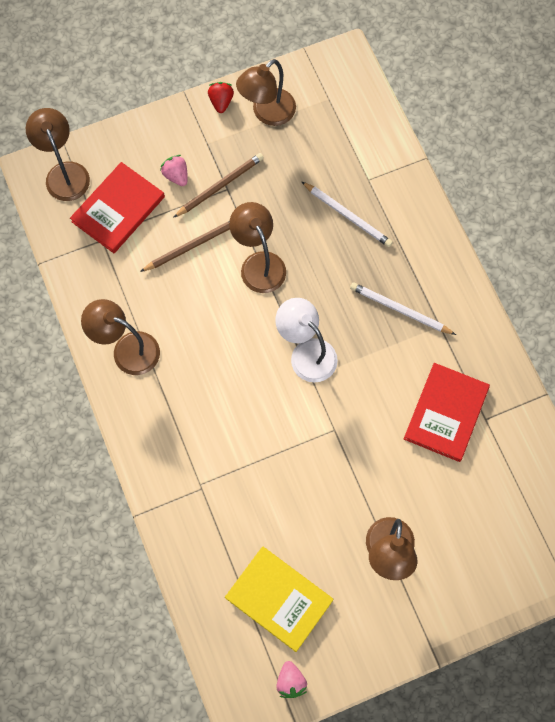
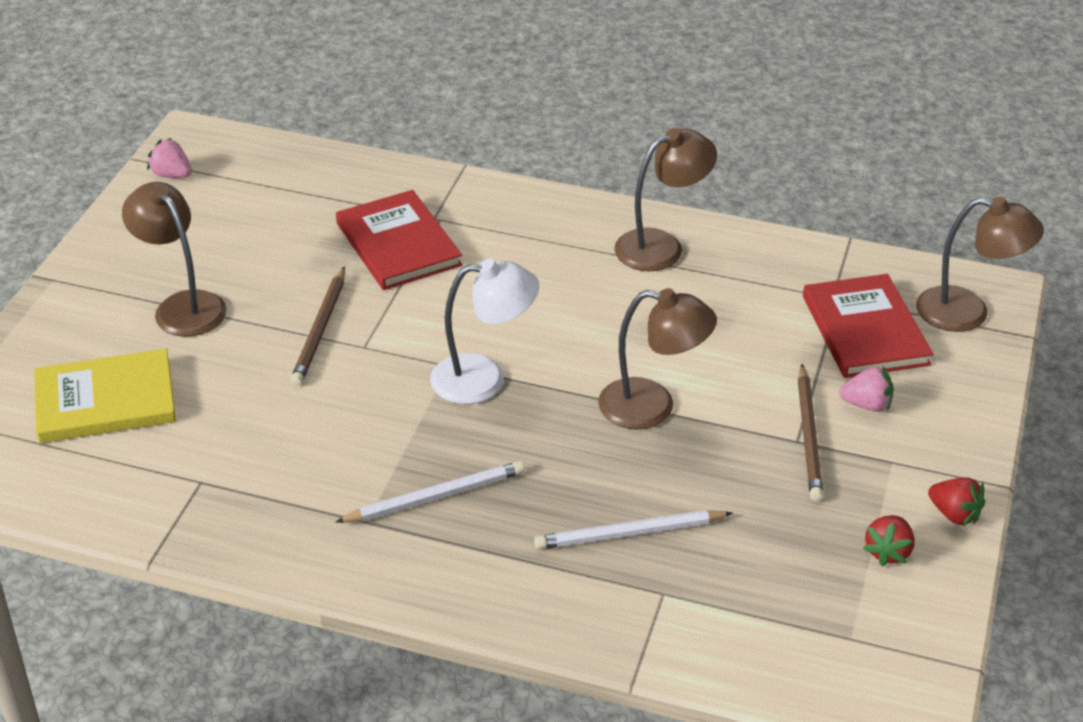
camera: 130 degrees right, 30 degrees down
(192, 245) = (743, 365): brown pencil -> brown pencil (320, 330)
(267, 113) = (888, 551): brown lamp -> red strawberry
(279, 599) = (253, 208): yellow book -> yellow book (105, 401)
(446, 413) = (256, 451): red book -> red book (398, 244)

